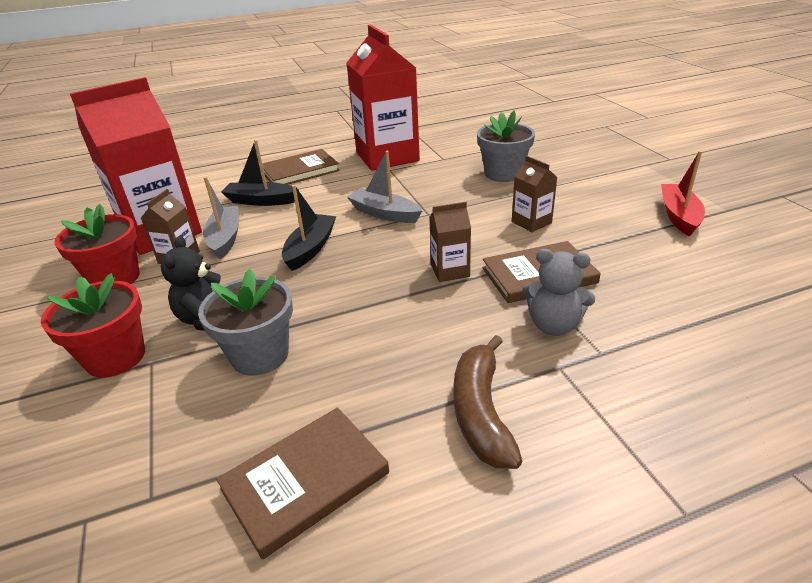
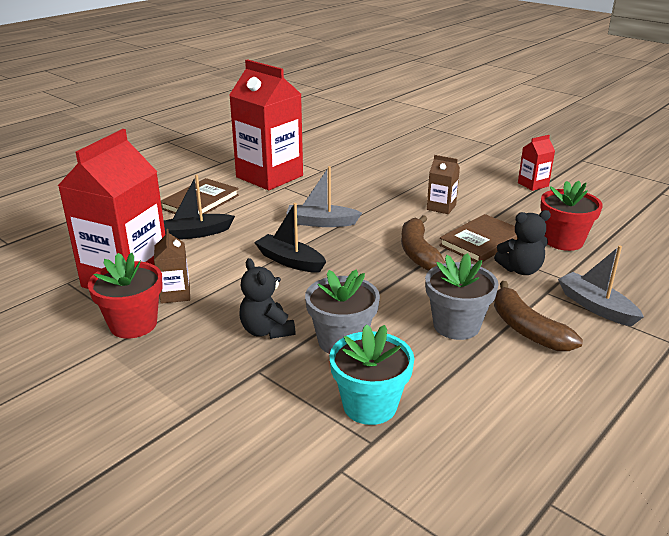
camera: 30 degrees left, 5 degrees down
(115, 357) = (221, 377): red flower pot -> red flower pot (563, 241)
(200, 448) = (370, 405): none -> turquoise flower pot
(225, 238) = (200, 270): grey boat -> grey boat (596, 307)
(305, 481) = (462, 397): brown book -> none
(310, 248) = (290, 261): black boat -> black boat turned 45 degrees counterclockwise
(450, 271) = (418, 252): brown carton -> brown banana
(503, 174) = (383, 175): grey flower pot -> grey flower pot (456, 325)
(553, 325) = (521, 270): grey teddy bear -> black teddy bear
(679, 216) = (533, 184): red boat -> red carton

